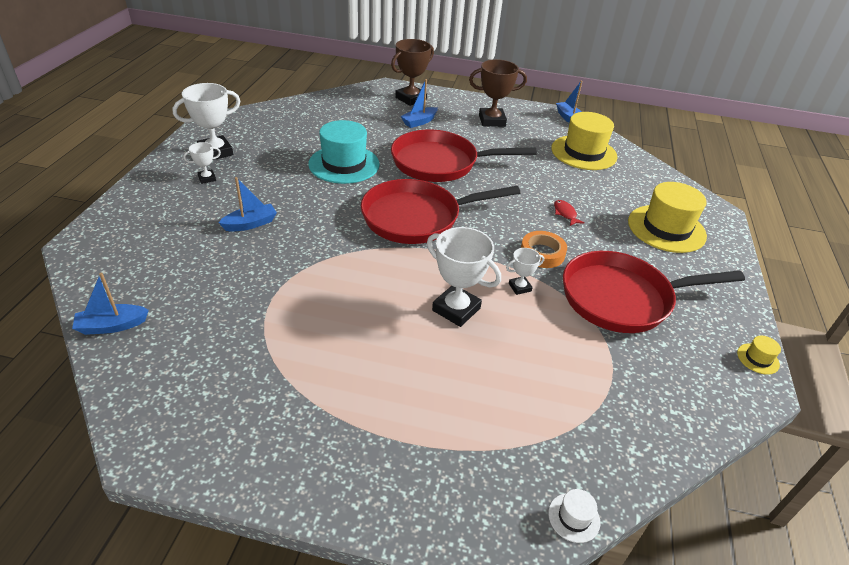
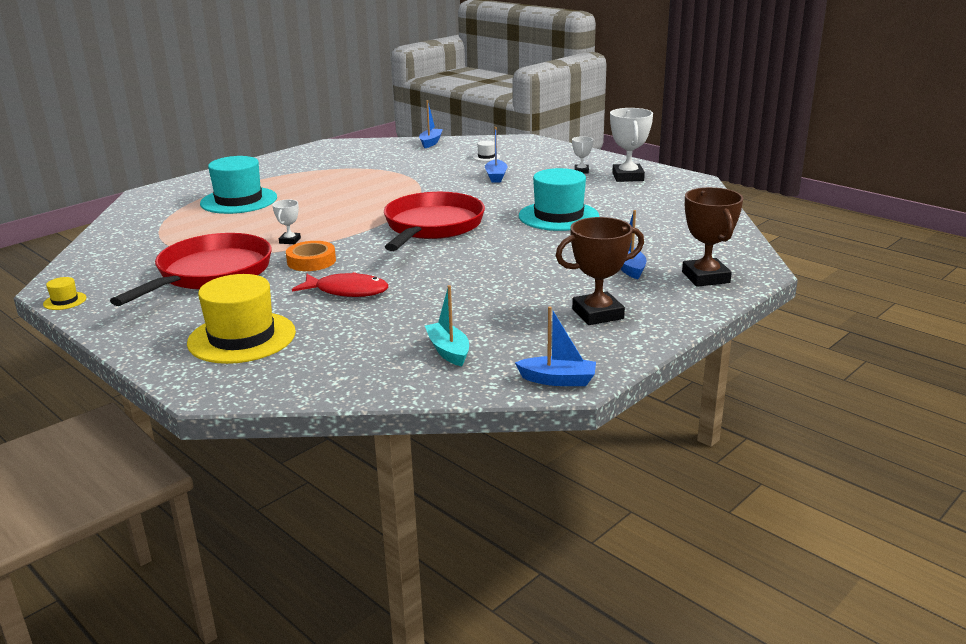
camera: 125 degrees right, 15 degrees down
(440, 163) = (517, 257): red pan -> none
(456, 309) = (306, 216): white trophy -> none
(459, 398) = (239, 201): none -> turquoise hat
(492, 121) = (597, 314): brown trophy -> brown trophy turned 45 degrees clockwise
(565, 213) = (347, 291): red fish -> red fish, size x1.81
(574, 517) = (127, 207): white hat -> white hat (486, 157)
(583, 153) = (448, 351): yellow hat -> turquoise boat

